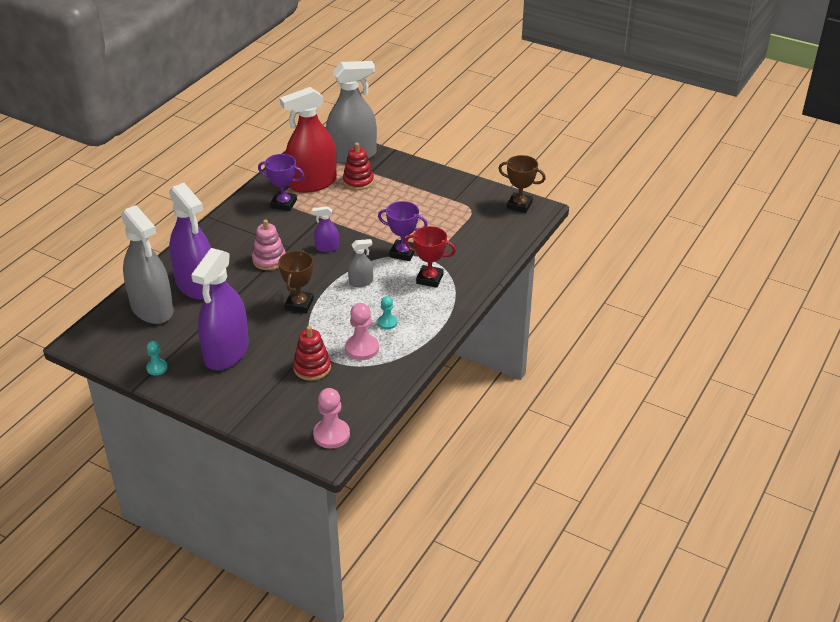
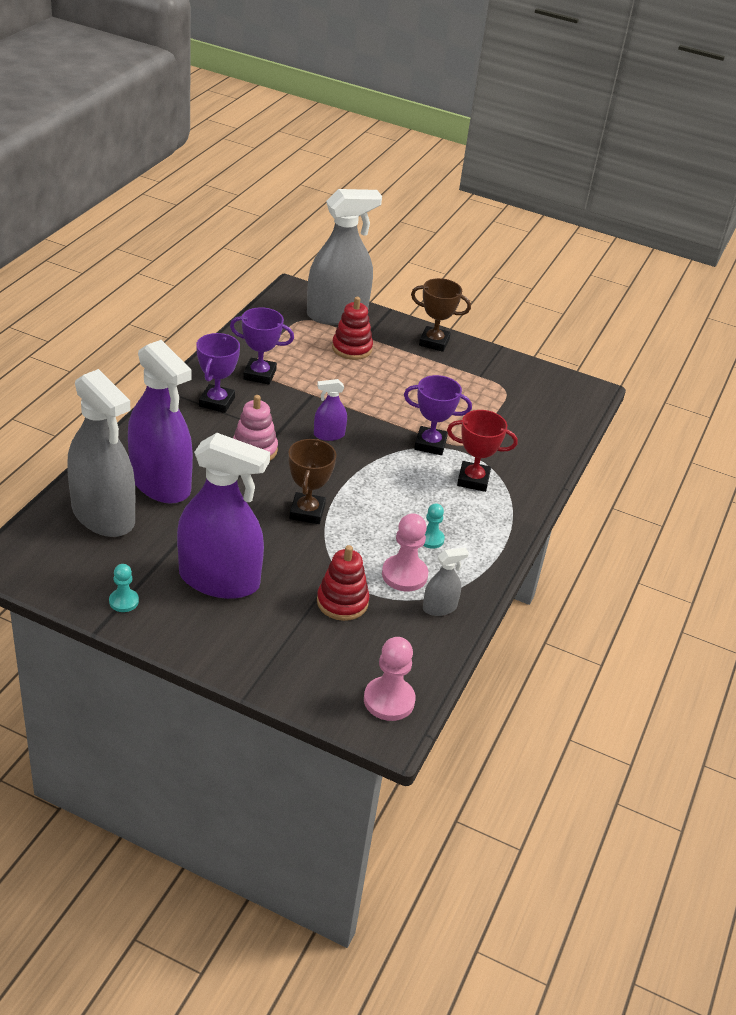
camera: 10 degrees left, 0 degrees up
(226, 352) = (219, 579): purple spray bottle -> purple spray bottle turned 90 degrees counterclockwise
(248, 225) = (217, 402): none -> purple trophy
(312, 183) = (292, 348): red spray bottle -> none
(361, 282) = (383, 482): grey spray bottle -> grey spray bottle (439, 607)
(519, 205) = (564, 385): brown trophy -> brown trophy (434, 342)

